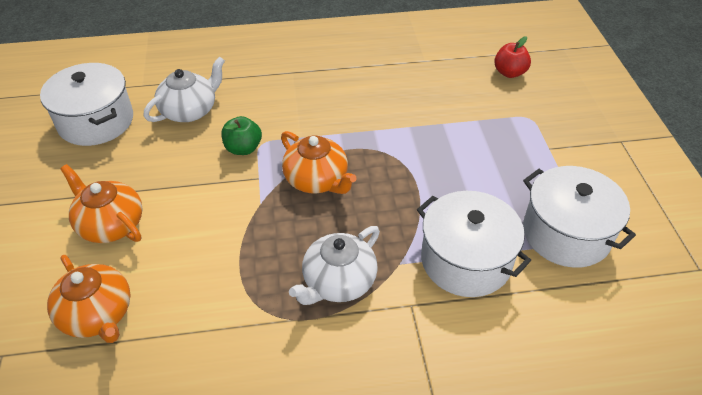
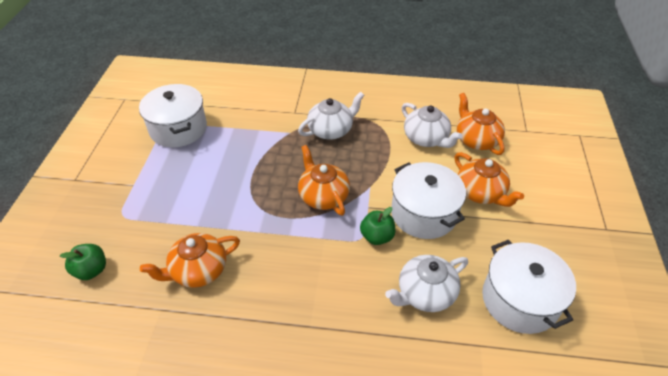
camera: 165 degrees left, 0 degrees up
(181, 299) = (426, 138): none -> white teapot
(413, 89) = (198, 270): none -> orange teapot
(466, 260) = (250, 126): white pot -> white pot (423, 213)
(509, 73) = (91, 270): red apple -> green apple

